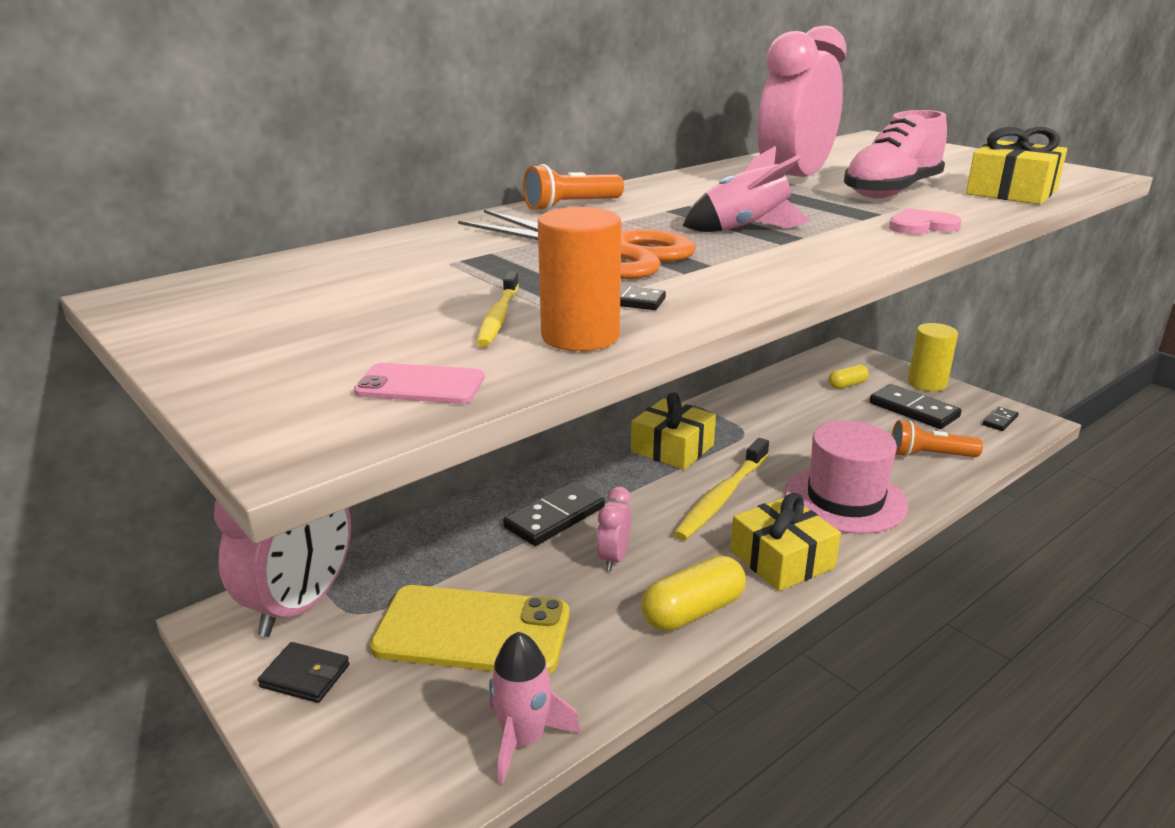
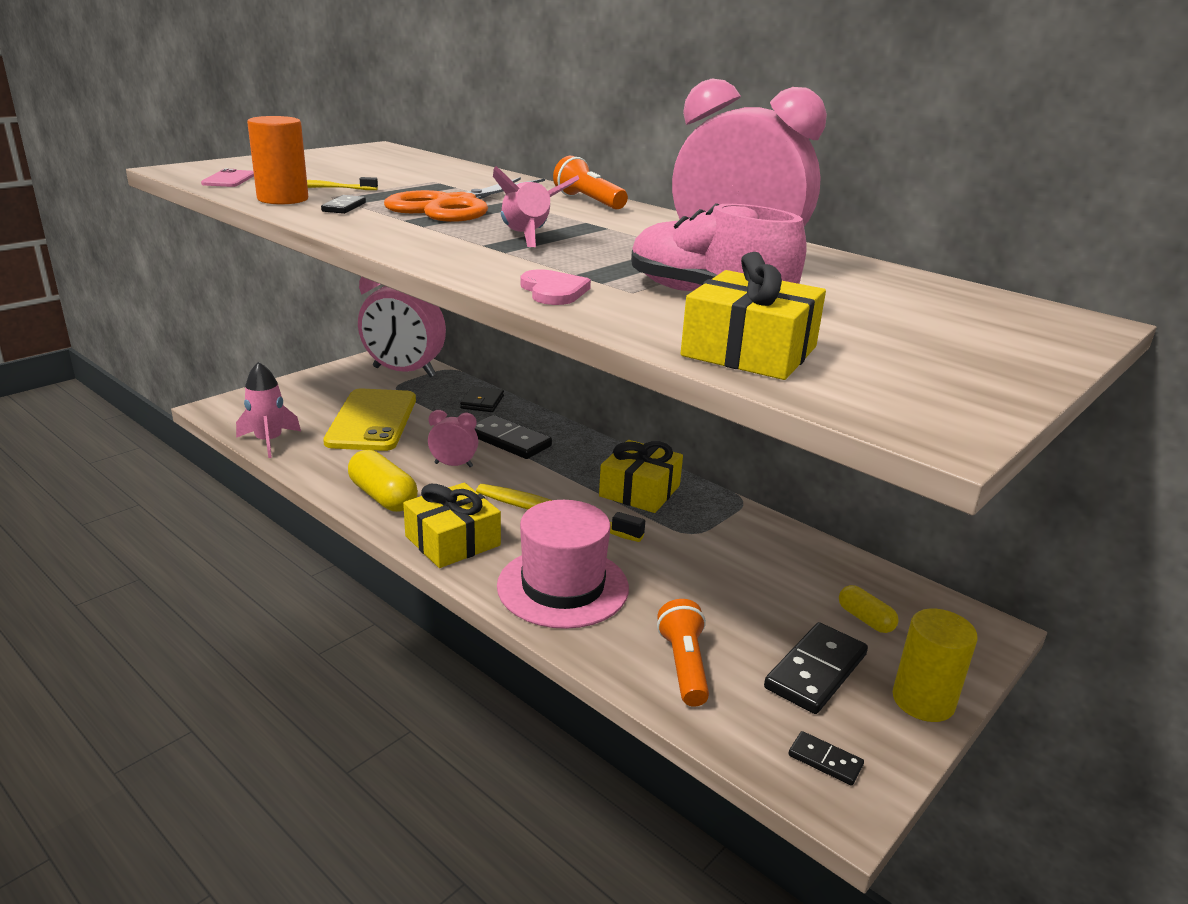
camera: 80 degrees right, 0 degrees up
(305, 676) = (340, 381): black wallet -> black wallet (482, 402)

